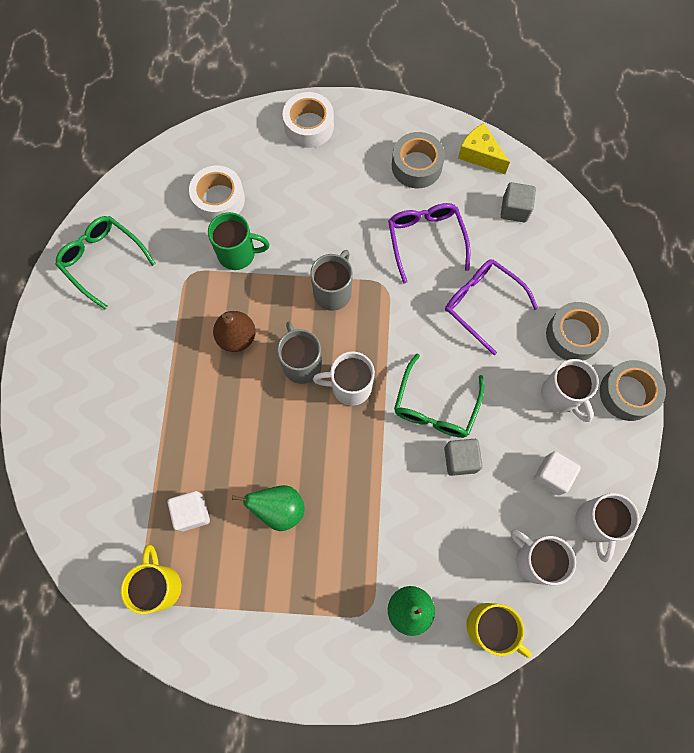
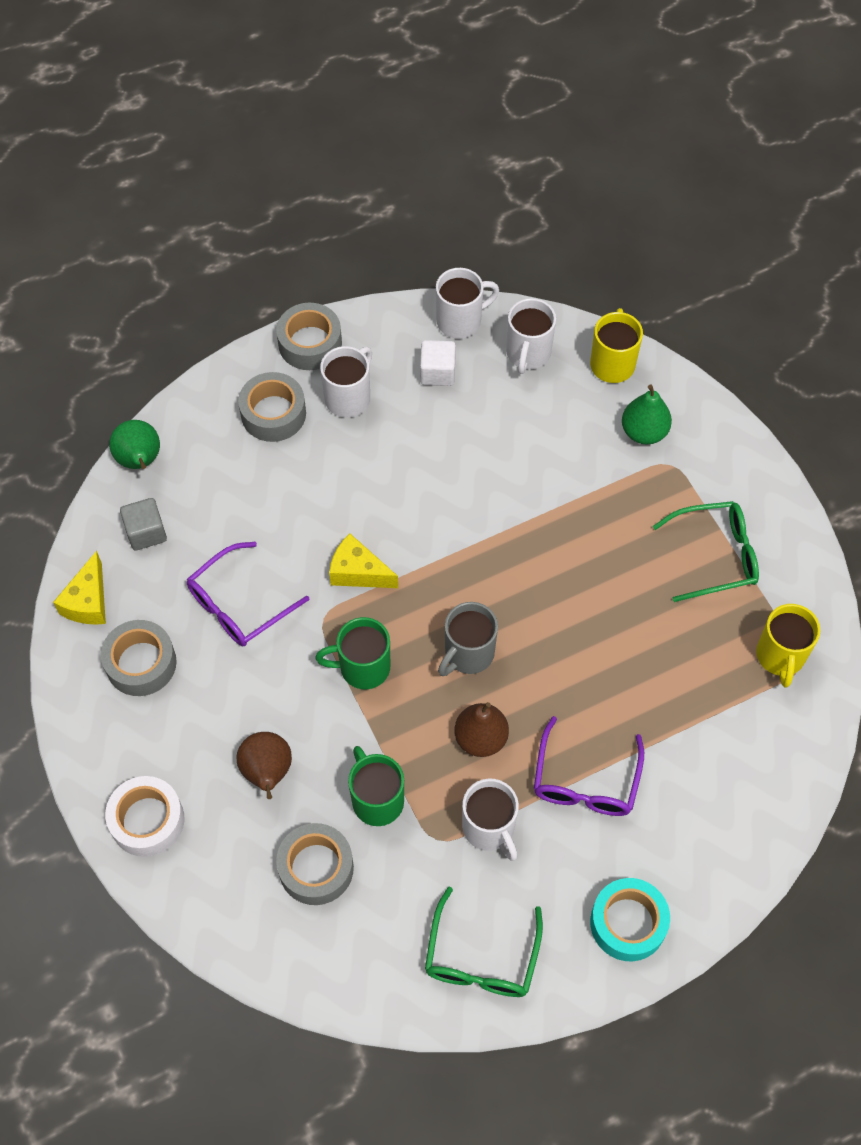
camera: 120 degrees left, 10 degrees down
(60, 356) = (628, 923): none -> turquoise tape
(160, 585) = (780, 656): yellow mug -> yellow mug turned 45 degrees counterclockwise
(192, 512) = (694, 669): white cube -> none
(219, 199) = (316, 868): white tape -> grey tape
(279, 509) = (633, 590): green pear -> green pear (140, 461)
(297, 202) = (267, 772): none -> brown pear
(333, 292) = (363, 667): grey mug -> green mug
(350, 387) = (463, 592): white mug -> white mug (489, 828)
(407, 326) = (358, 572): none -> yellow cheese
(435, 406) = (432, 502): green glasses -> green glasses (716, 555)
(460, 459) = (473, 455): grey cube -> none
(482, 304) = (287, 512): purple glasses -> purple glasses (585, 781)

